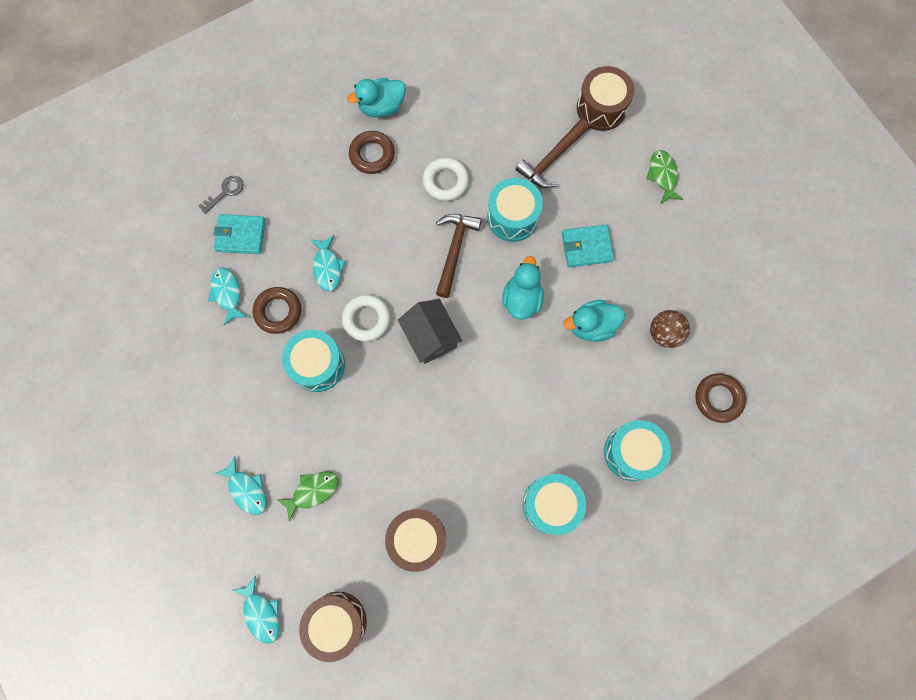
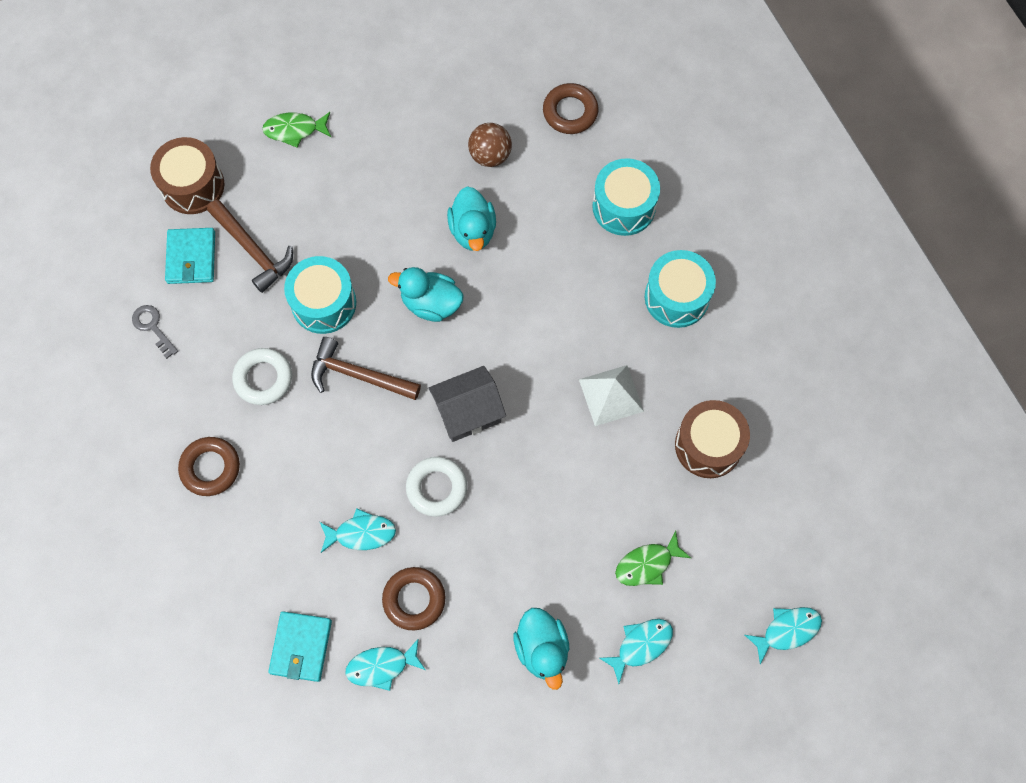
camera: 85 degrees left, 5 degrees down
(225, 192) = (234, 667): grey key -> grey key (153, 327)
(312, 491) = (647, 564): green fish -> green fish turned 90 degrees counterclockwise
(317, 365) = (490, 551): turquoise drum -> none
(337, 622) = (799, 542): brown drum -> none
(381, 107) = (142, 451): turquoise duck -> turquoise duck (542, 649)
(455, 452) = (611, 395): none -> white pyramid
(586, 247) = (374, 224): turquoise wallet -> turquoise wallet (191, 257)

